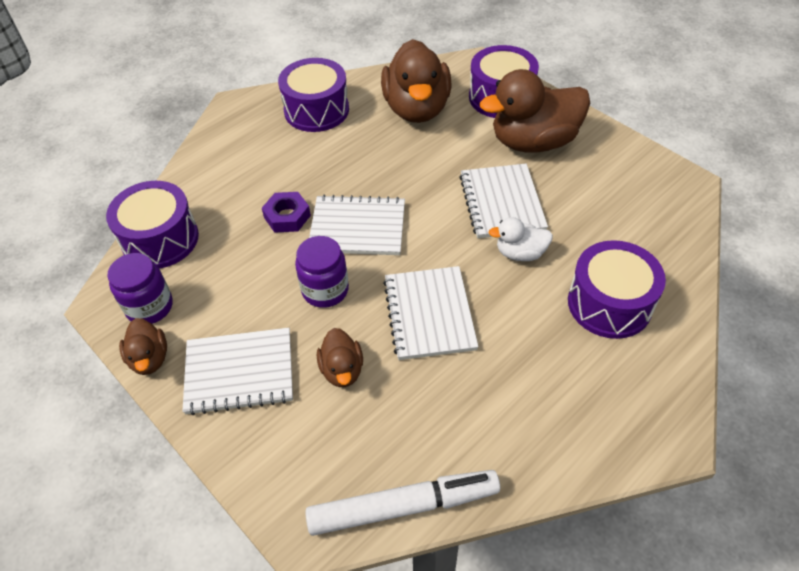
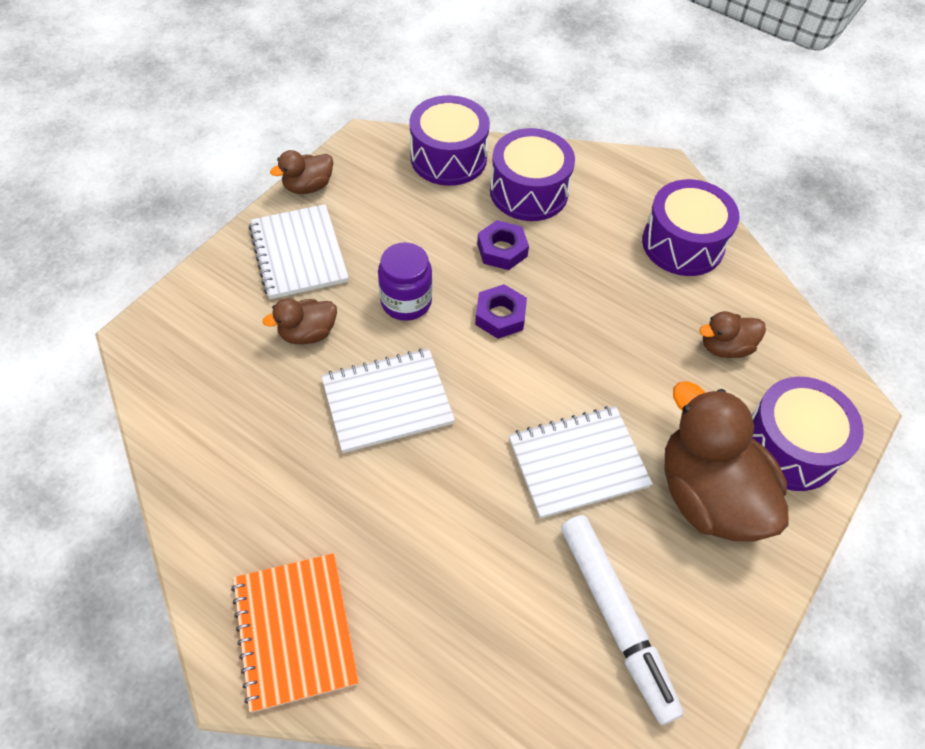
camera: 75 degrees right, 5 degrees up
(149, 307) = (365, 171): purple jar -> none
(357, 227) = (500, 316): white notebook -> purple nut
(402, 506) = (160, 406): white marker -> white marker (615, 617)
(416, 109) = (725, 347): brown duck -> brown duck, size x0.49
(520, 253) = (495, 490): white duck -> none
(609, 303) = (430, 601): purple drum -> purple drum (529, 191)
(635, 395) = (295, 631): none -> orange notebook

